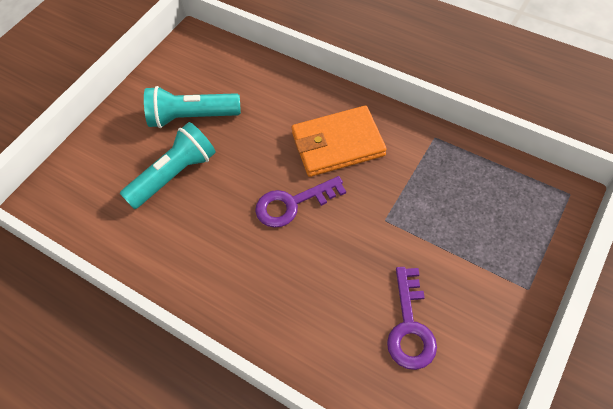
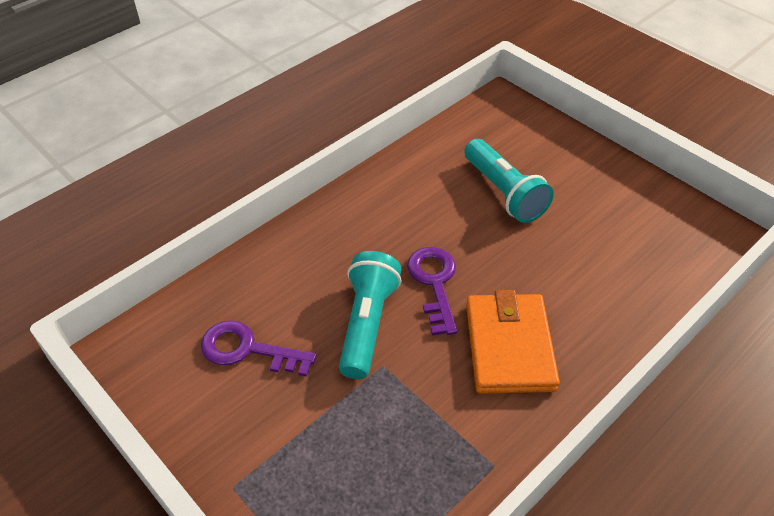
camera: 100 degrees right, 10 degrees down
(192, 117) = (584, 216): turquoise flashlight -> turquoise flashlight (367, 324)

